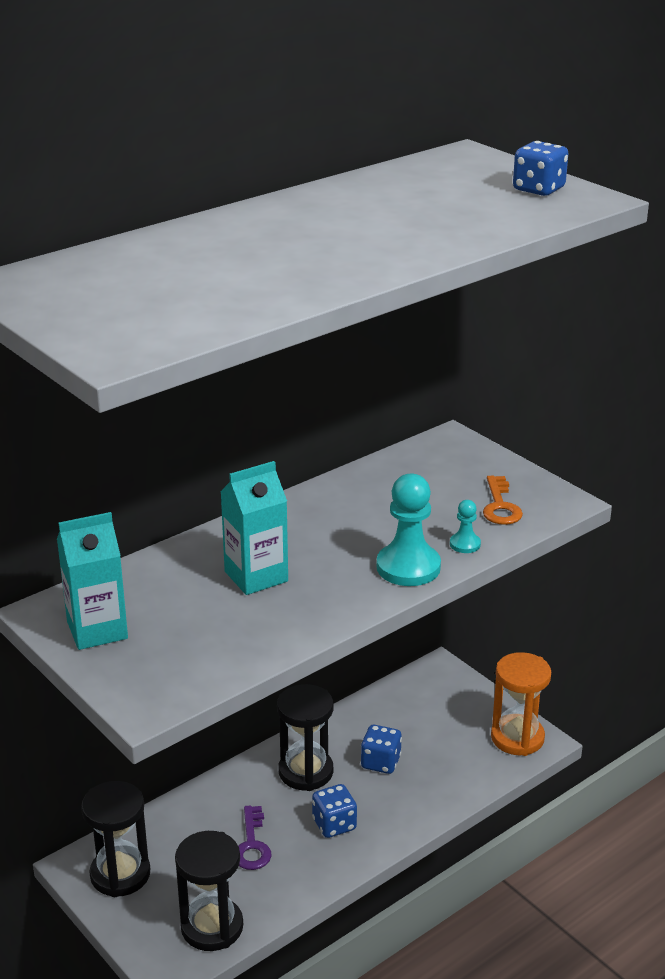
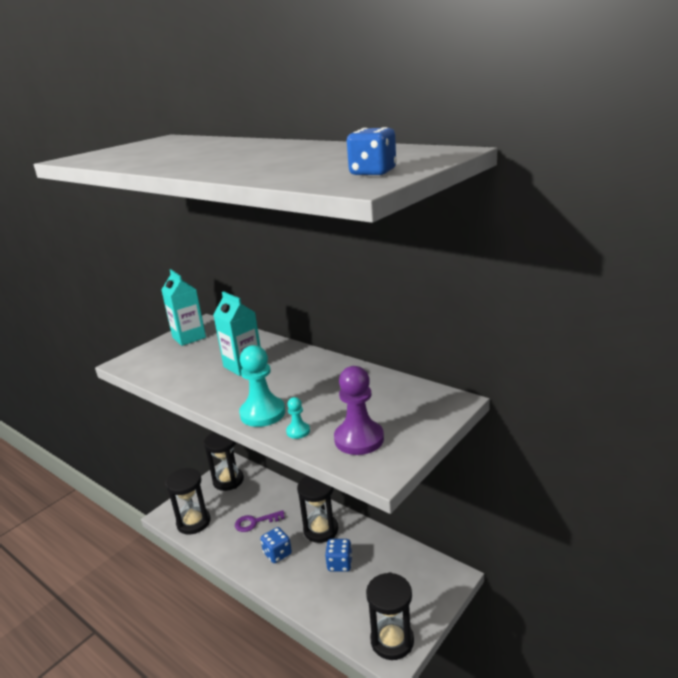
camera: 80 degrees right, 5 degrees down
(500, 506) = (359, 439): orange key -> purple pawn
(517, 738) = (392, 641): orange hourglass -> black hourglass

